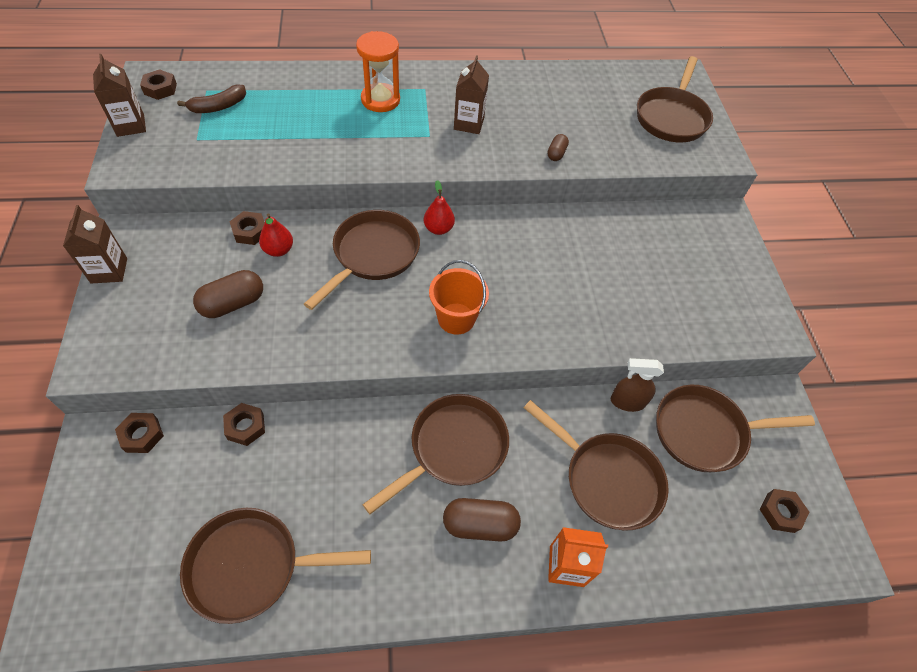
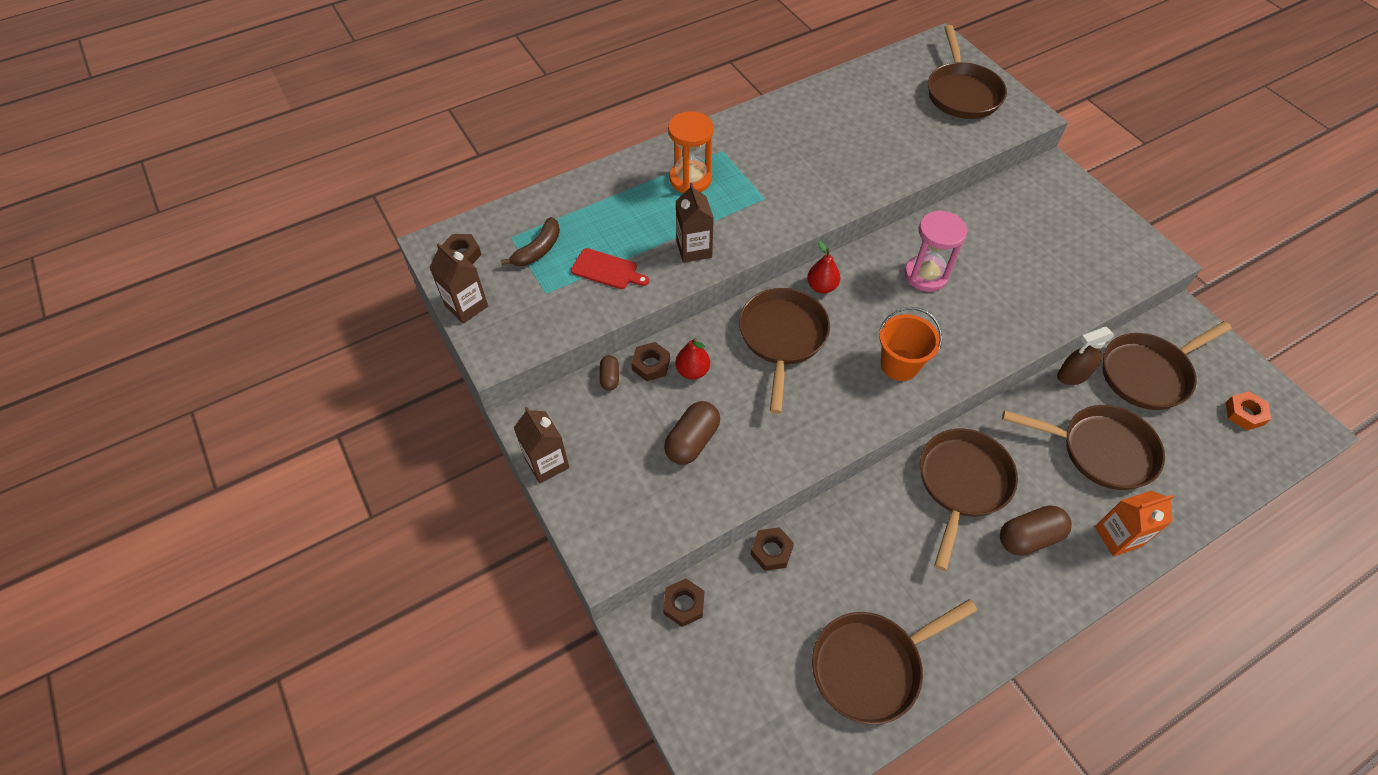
camera: 20 degrees left, 0 degrees up
(257, 141) = (607, 270): none -> red cutting board
(469, 123) = (790, 171): brown carton -> brown carton (694, 249)
(538, 255) = (926, 275): none -> pink hourglass
(556, 154) = (890, 170): brown capsule -> brown capsule (610, 378)
(780, 512) = (1244, 414): brown nut -> orange nut

